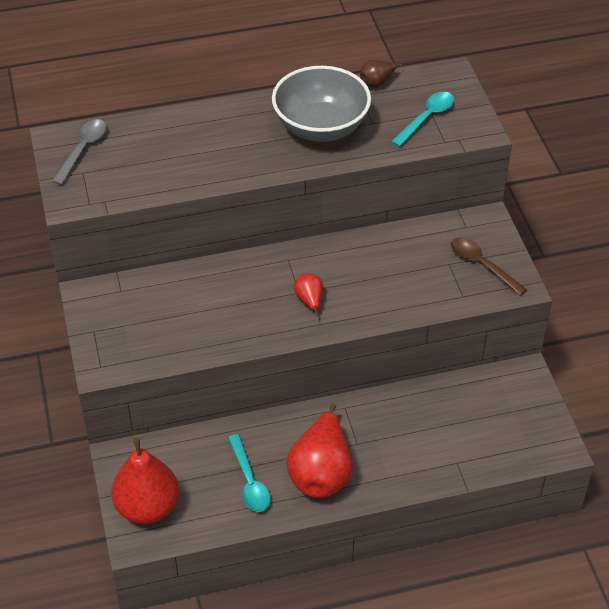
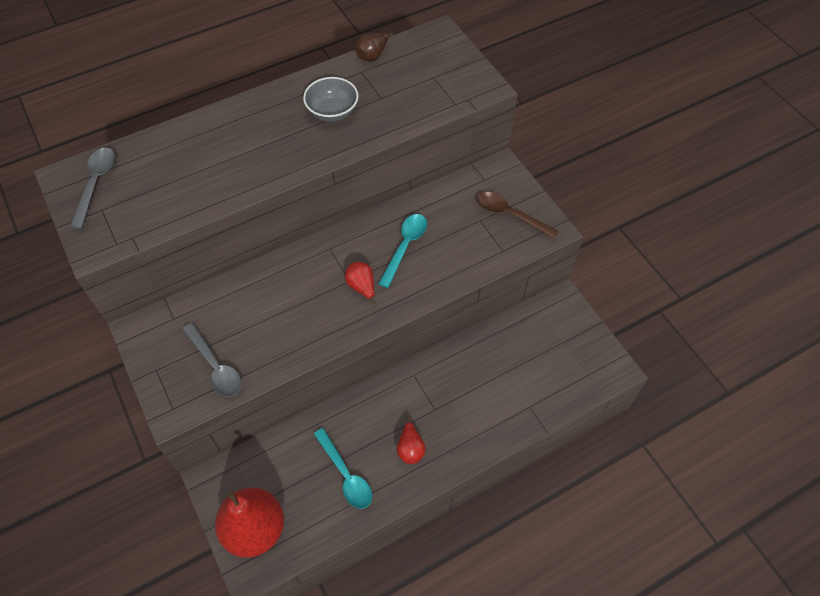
camera: 15 degrees left, 10 degrees up
(149, 340) = (215, 366): none -> grey spoon
(321, 127) = (332, 112): grey bowl -> grey bowl, size x0.56
(321, 473) = (410, 449): red pear -> red pear, size x0.46
(426, 118) = (431, 83): turquoise spoon -> turquoise spoon (405, 247)

